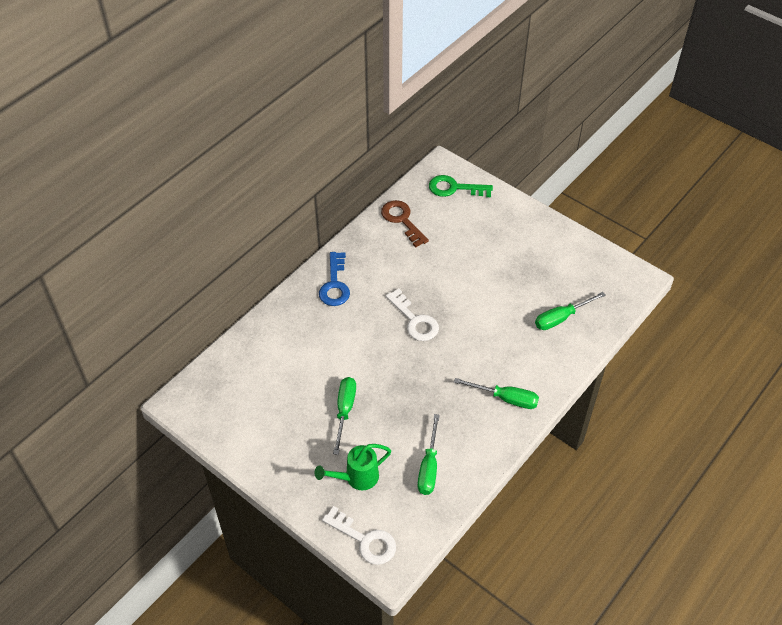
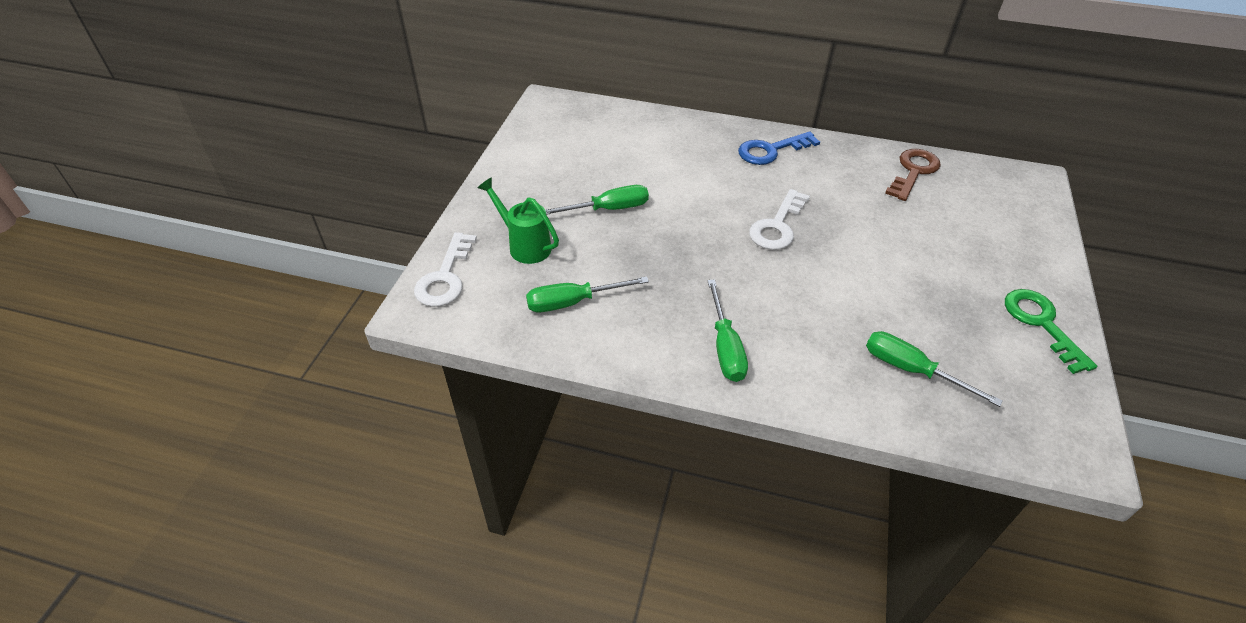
camera: 65 degrees right, 5 degrees down
(454, 188) = (1013, 199): green key -> green key (1041, 324)

